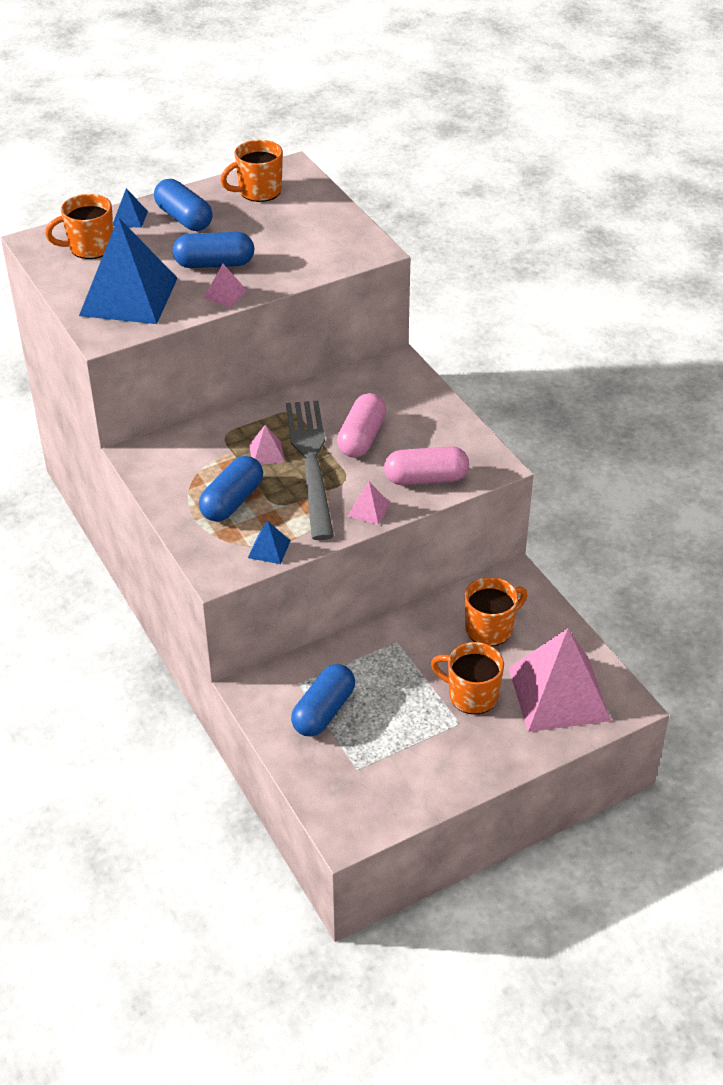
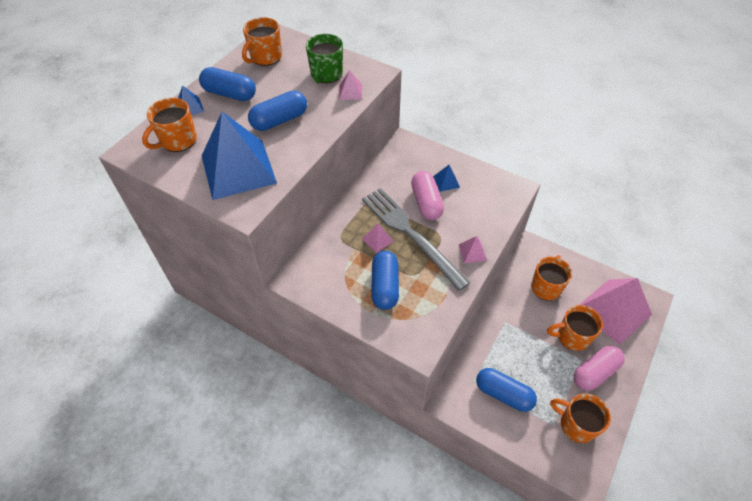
camera: 30 degrees left, 10 degrees up
(225, 294) = (306, 141): pink pyramid -> pink pyramid (350, 92)
(269, 549) = (437, 312): blue pyramid -> blue pyramid (446, 181)
(312, 233) = (326, 74): none -> green mug
(324, 711) = (503, 394): blue capsule -> blue capsule turned 60 degrees counterclockwise
(386, 782) = (576, 425): none -> orange mug
(426, 479) = (486, 214): pink capsule -> pink capsule (595, 372)

